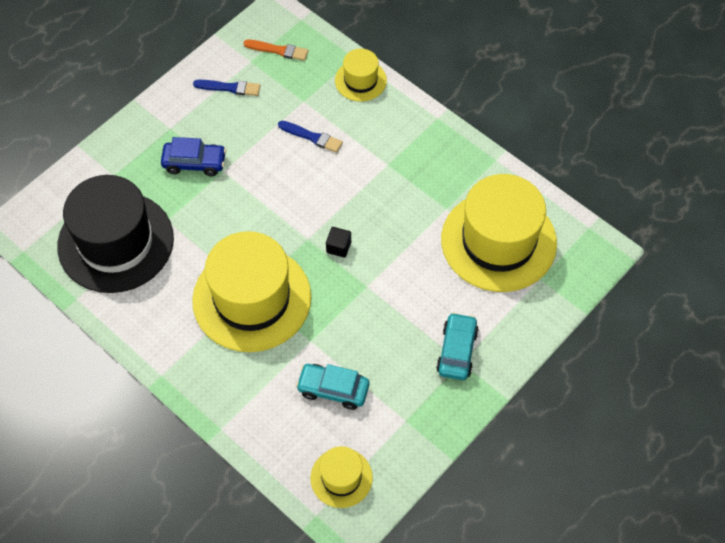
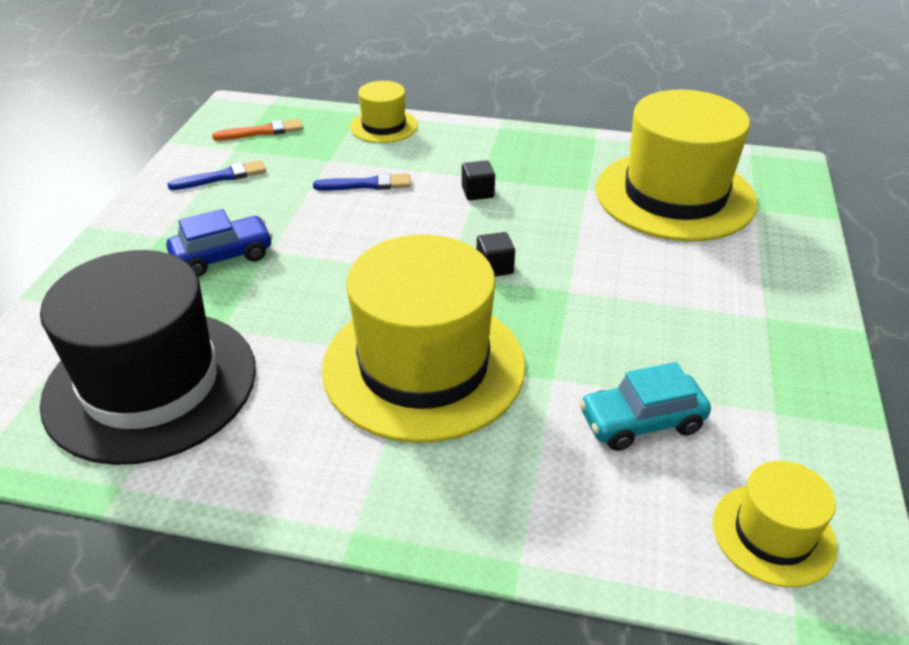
camera: 30 degrees left, 20 degrees down
(375, 177) = (477, 192): none -> black cube
(457, 351) = (749, 309): turquoise car -> none

